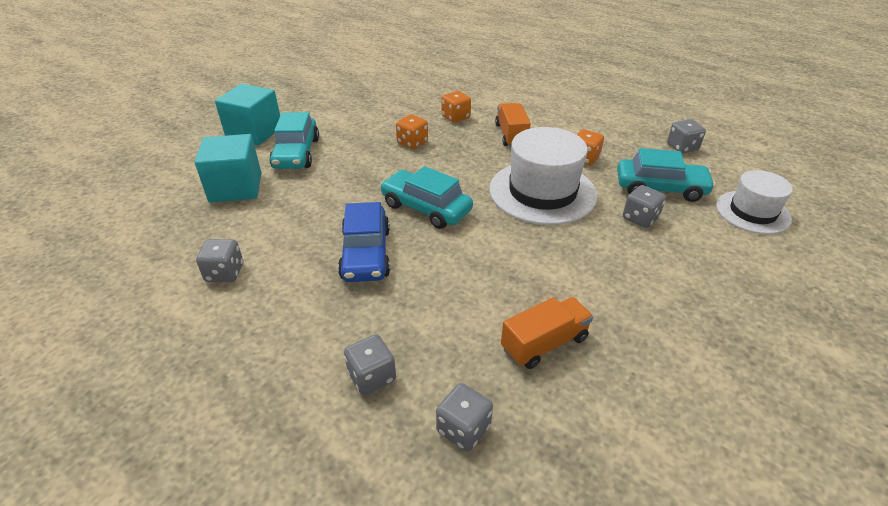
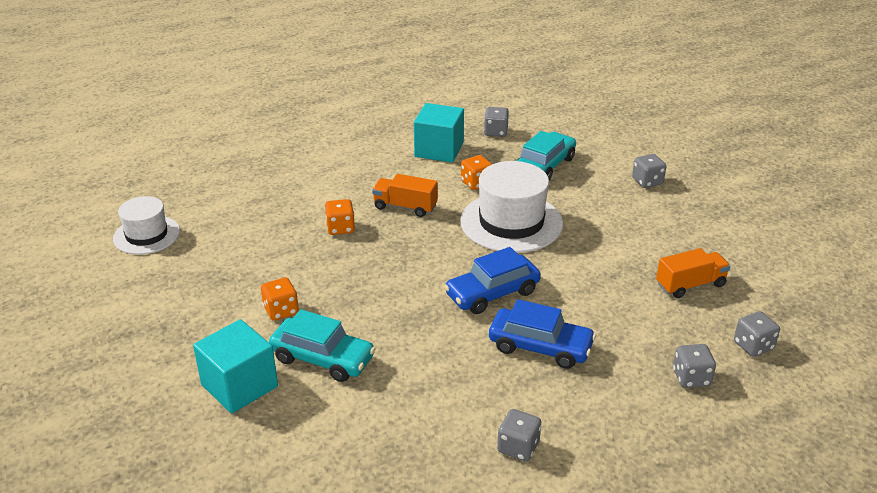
camera: 65 degrees left, 5 degrees down
(236, 187) = (361, 419): turquoise cube -> turquoise cube (439, 150)
(412, 143) = (368, 270): orange dice -> orange dice (281, 310)
(426, 208) = (492, 293): turquoise car -> blue car
(544, 343) = (690, 285): orange truck -> orange truck turned 75 degrees clockwise
(640, 218) = (577, 190): grey dice -> grey dice (647, 181)
(752, 212) = (598, 142): white hat -> white hat (146, 235)

